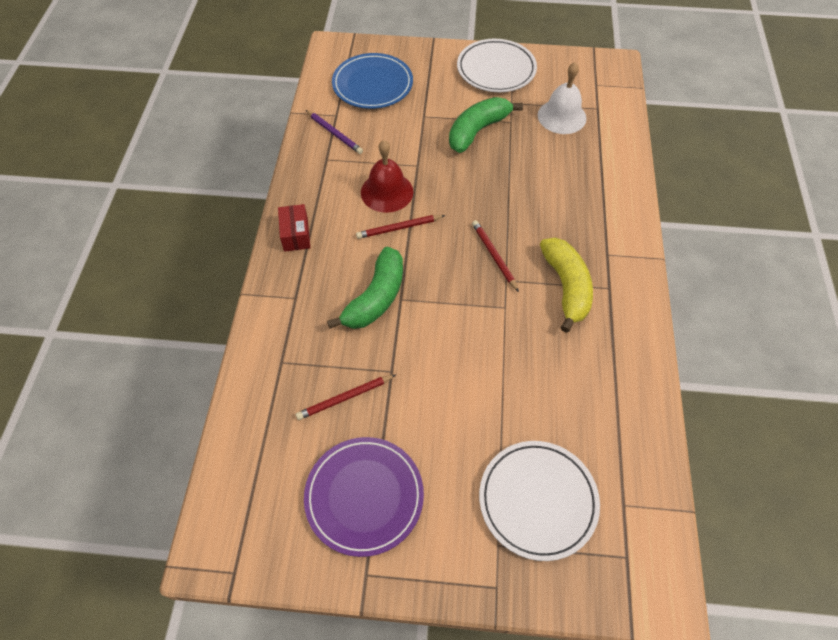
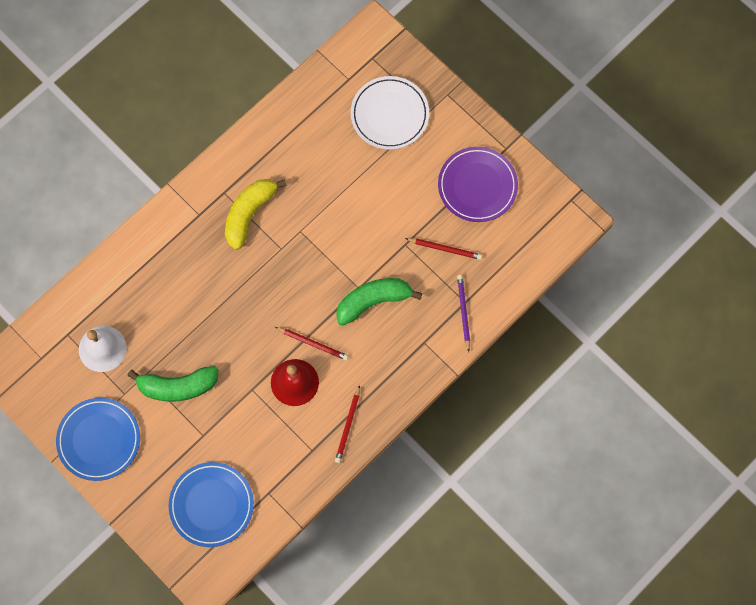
camera: 140 degrees left, 15 degrees up
(296, 235) = (386, 394): red box -> none
(334, 133) = (285, 473): purple pencil -> purple pencil (463, 312)
(494, 256) = (271, 271): red pencil -> red pencil (348, 426)
(496, 69) = (99, 440): white plate -> blue plate

